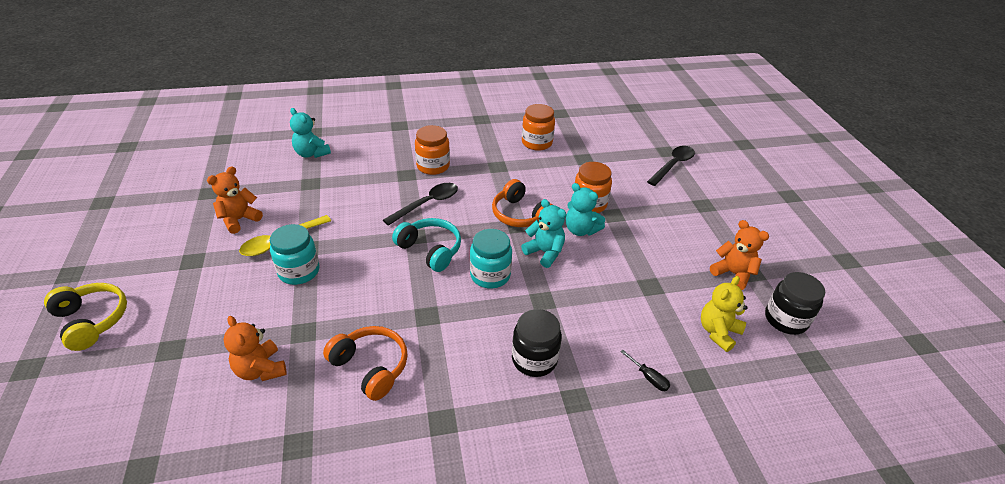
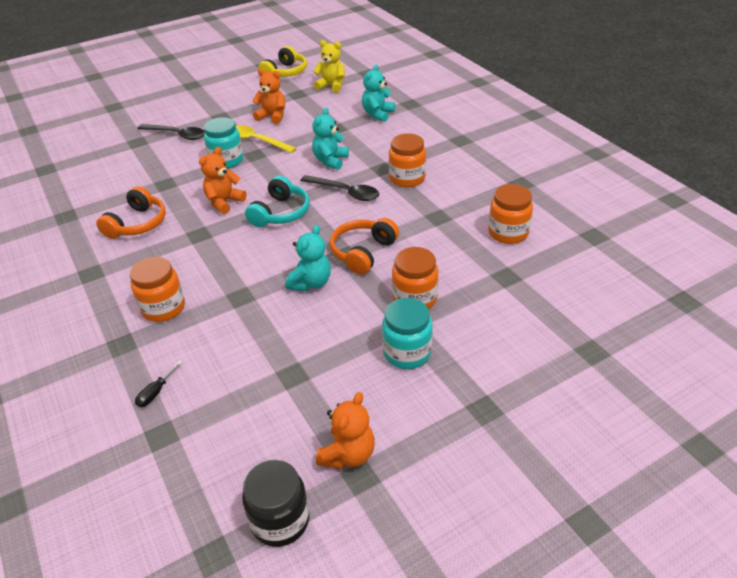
camera: 75 degrees right, 0 degrees up
(92, 320) = (154, 108): yellow headphones -> yellow headphones (285, 72)
(261, 369) = (126, 180): orange teddy bear -> orange teddy bear (224, 202)
(490, 275) = (262, 255): turquoise jar -> turquoise jar (407, 352)
(534, 359) = (163, 308): black jar -> orange jar
(580, 230) = (362, 301): turquoise teddy bear -> turquoise teddy bear (330, 161)
(673, 165) = (559, 364): black spoon -> black spoon (177, 135)
(718, 332) = (236, 446): yellow teddy bear -> yellow teddy bear (331, 86)

